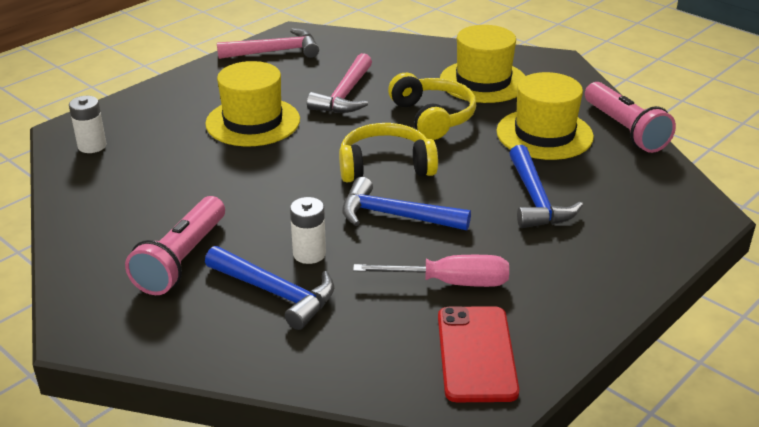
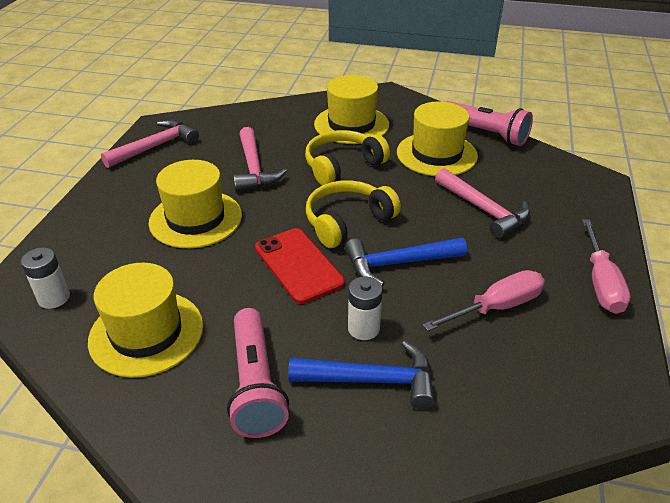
camera: 30 degrees left, 5 degrees up
(135, 194) = (146, 333): none -> yellow hat
(432, 117) = (342, 166): yellow headphones -> yellow headphones turned 75 degrees counterclockwise
(476, 354) = (577, 363): red phone -> red phone (298, 265)
(535, 199) = (483, 210): blue hammer -> pink hammer
(586, 302) = (600, 282): none -> pink screwdriver

